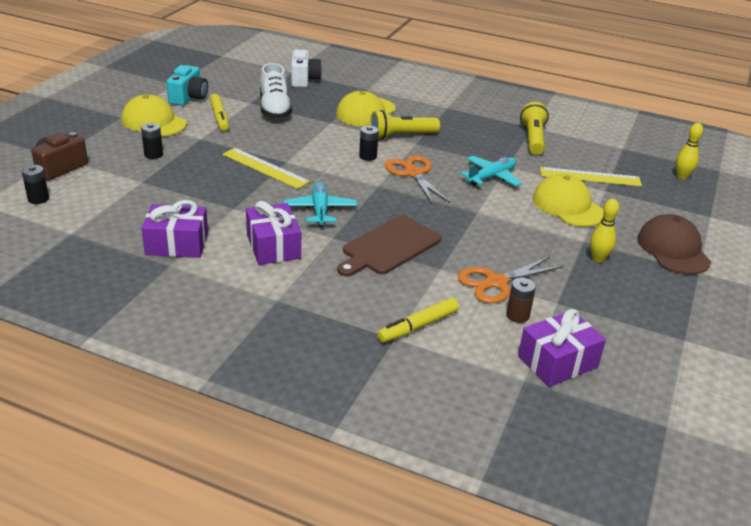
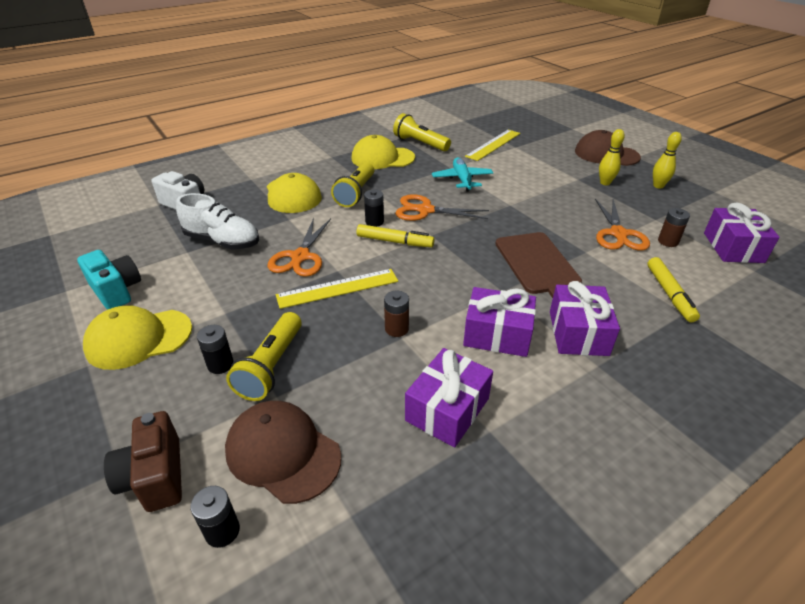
camera: 55 degrees left, 5 degrees up
(100, 198) = (283, 453): none -> brown cap
(165, 171) = (271, 366): none -> yellow flashlight
(219, 117) = (193, 283): yellow marker -> yellow marker (394, 242)
(241, 203) = (396, 329): none -> brown battery
(287, 142) = (300, 257): none -> orange scissors
(310, 284) = (578, 333): none -> purple gift
(320, 210) = (449, 282): turquoise plane -> none
(568, 206) = (527, 167): yellow cap -> yellow cap (382, 158)
(682, 177) = (518, 118): yellow bowling pin -> yellow bowling pin (658, 186)

